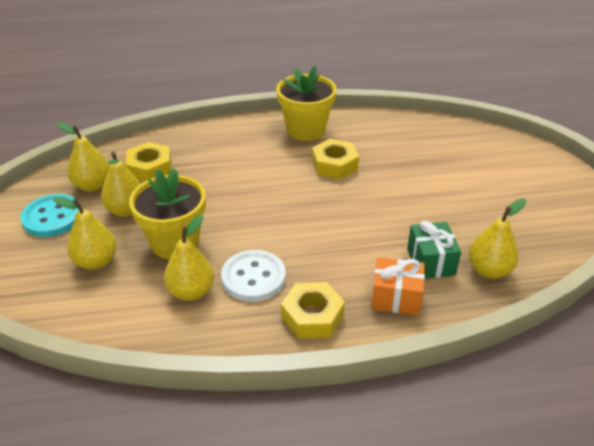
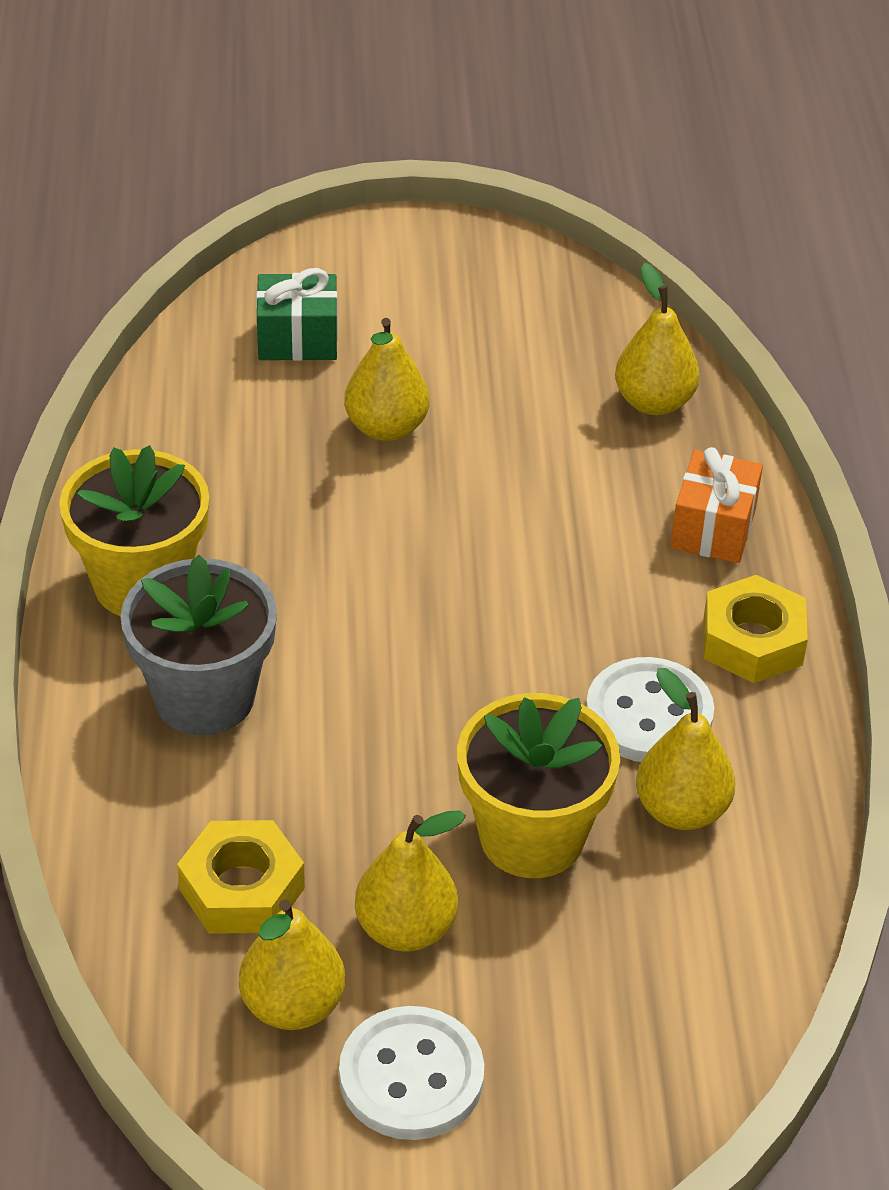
camera: 85 degrees left, 5 degrees up
(52, 217) = (411, 1076): turquoise button -> white button
(96, 261) = (580, 974): yellow pear -> yellow pear (386, 428)
(247, 150) = (204, 697): none -> grey flower pot
(334, 165) = (299, 553): yellow nut -> none
(431, 262) = (626, 467): green gift -> green gift (297, 339)

